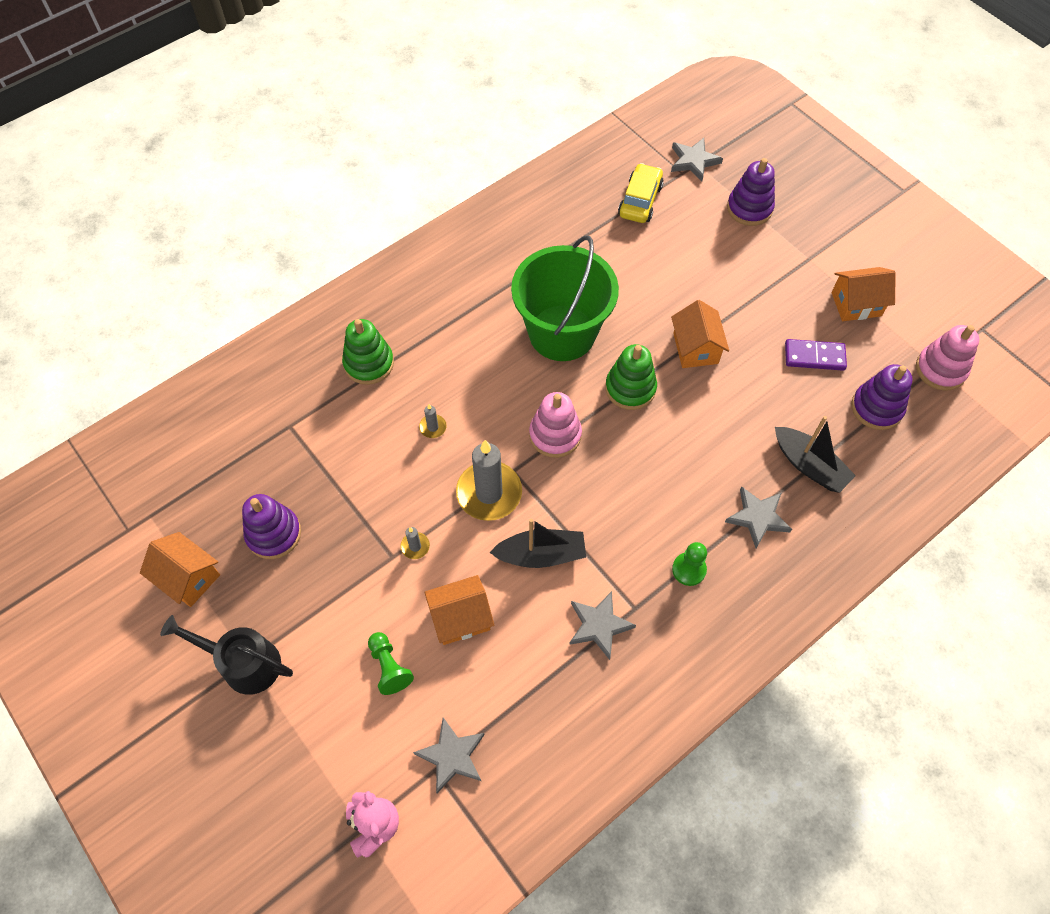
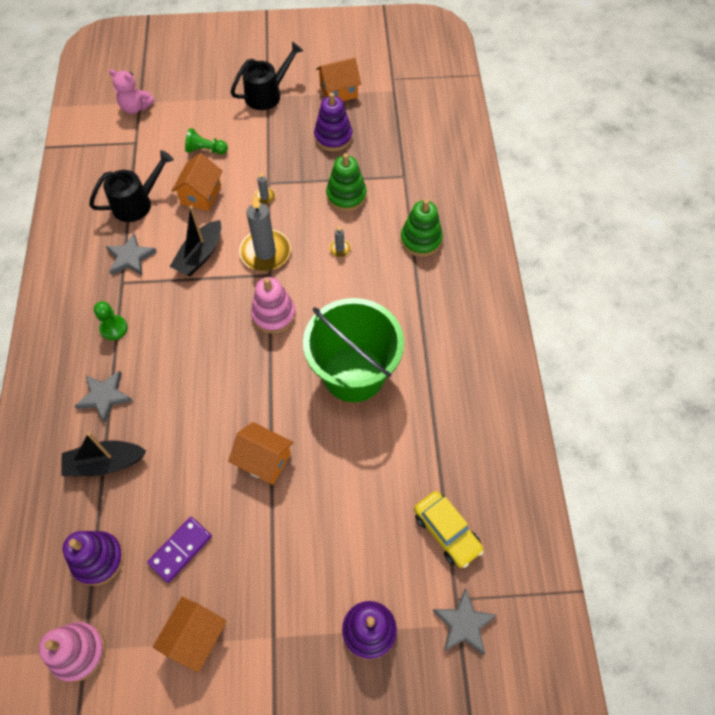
camera: 125 degrees right, 0 degrees up
(452, 756) = (134, 152): grey star -> none
(524, 682) = (137, 203): none -> black watering can
(630, 388) = (269, 387): green stacking toy -> green stacking toy (346, 195)

